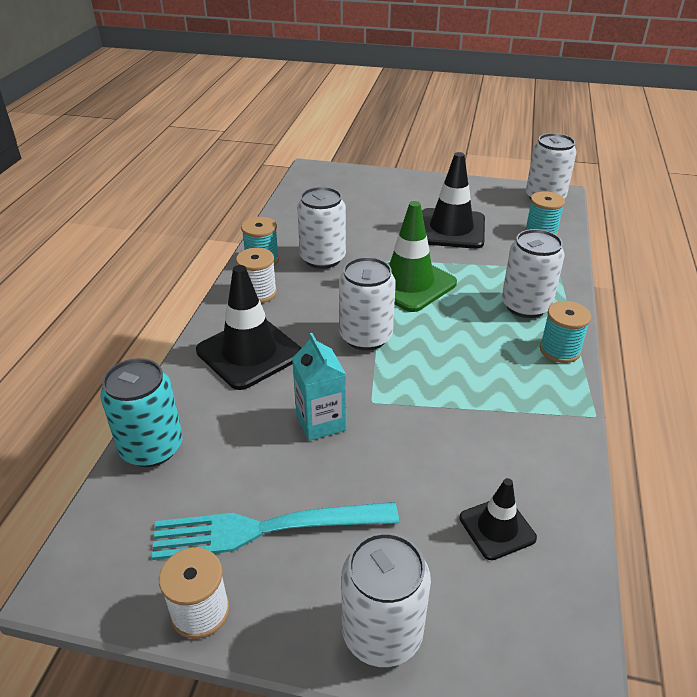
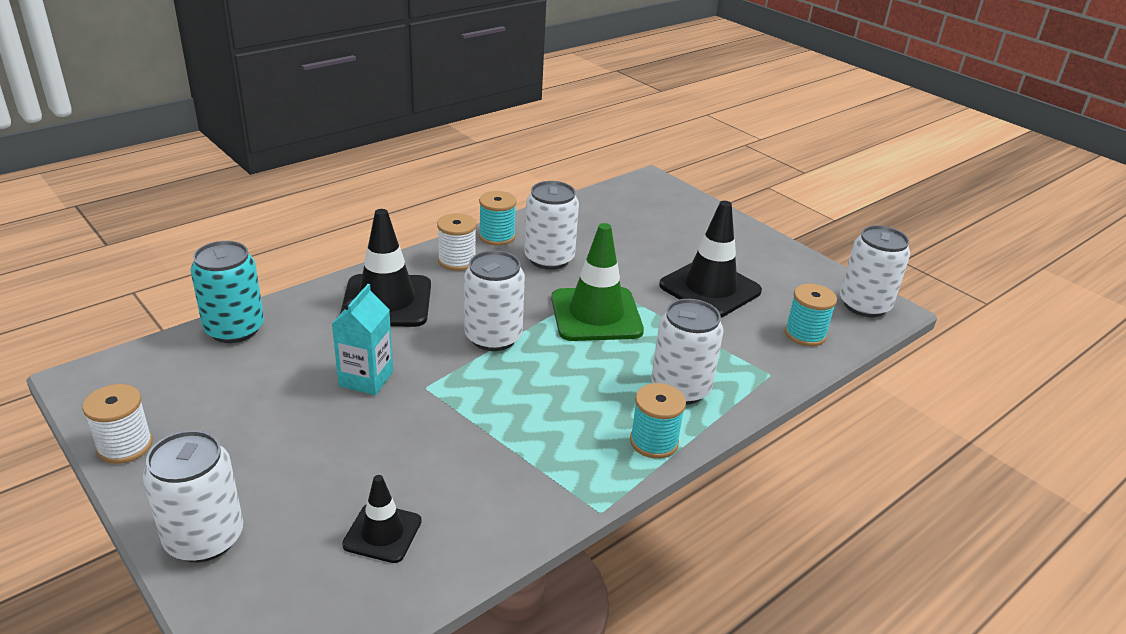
camera: 35 degrees right, 5 degrees down
(265, 529) = (228, 424): turquoise fork -> none

